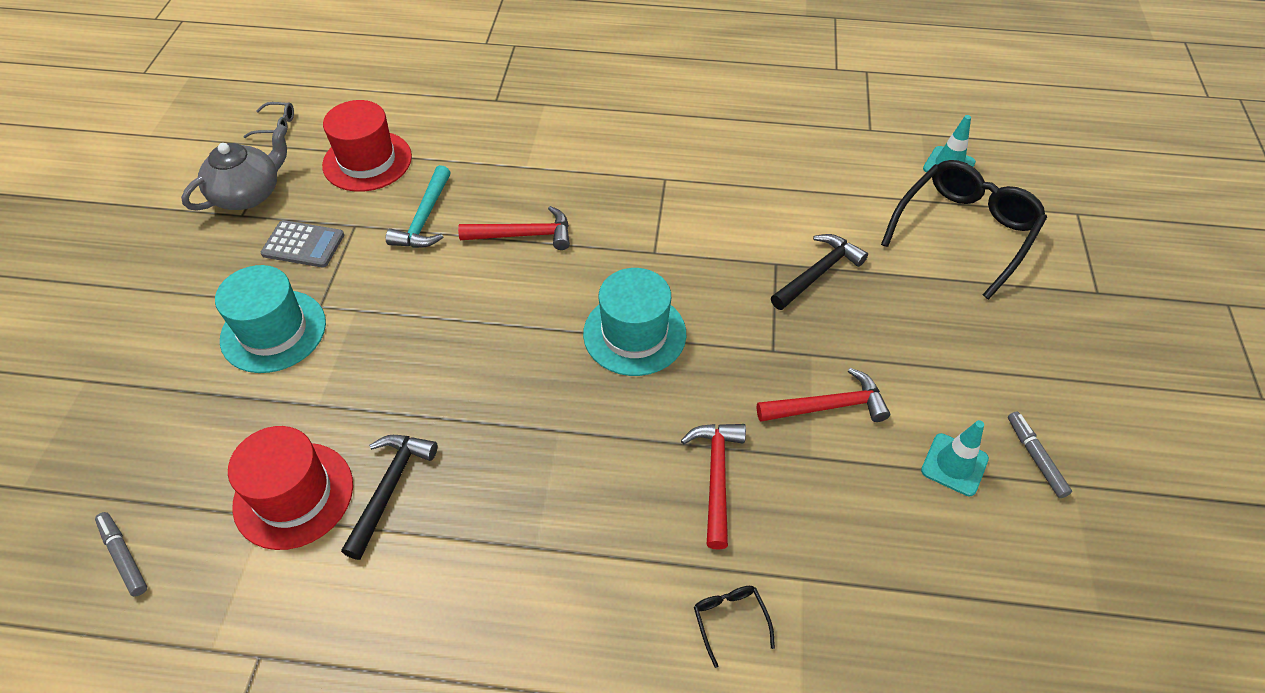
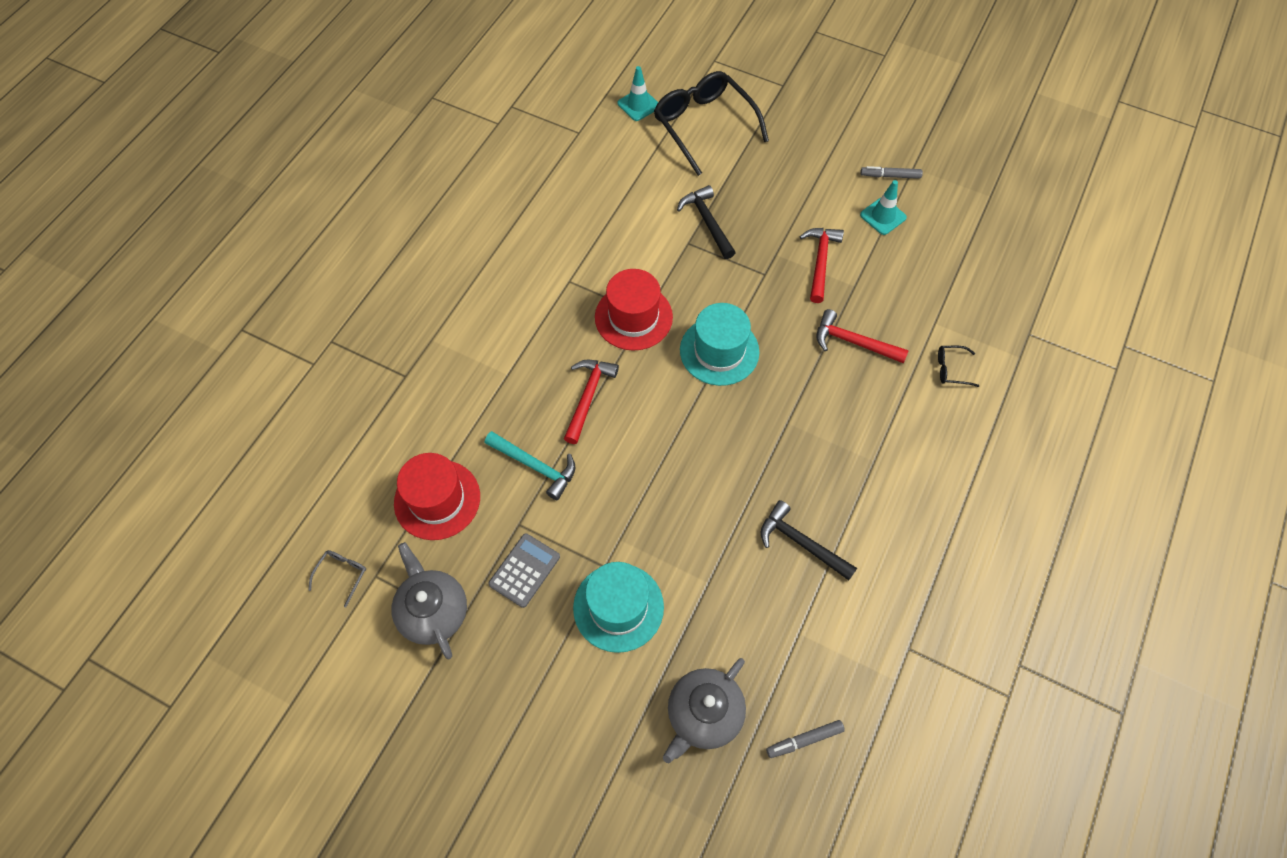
camera: 70 degrees left, 10 degrees up
(153, 442) = (703, 714): none -> grey teapot
(293, 495) = (787, 610): red hat -> red hat (633, 317)

